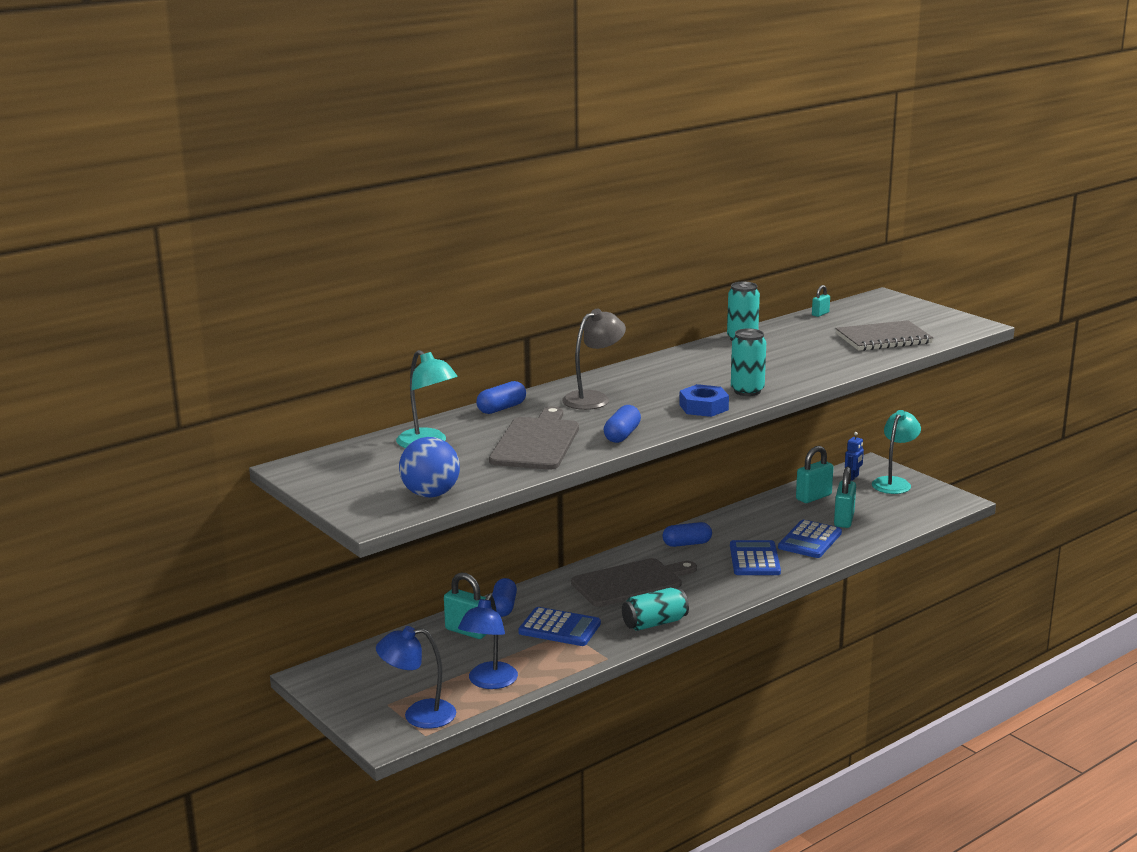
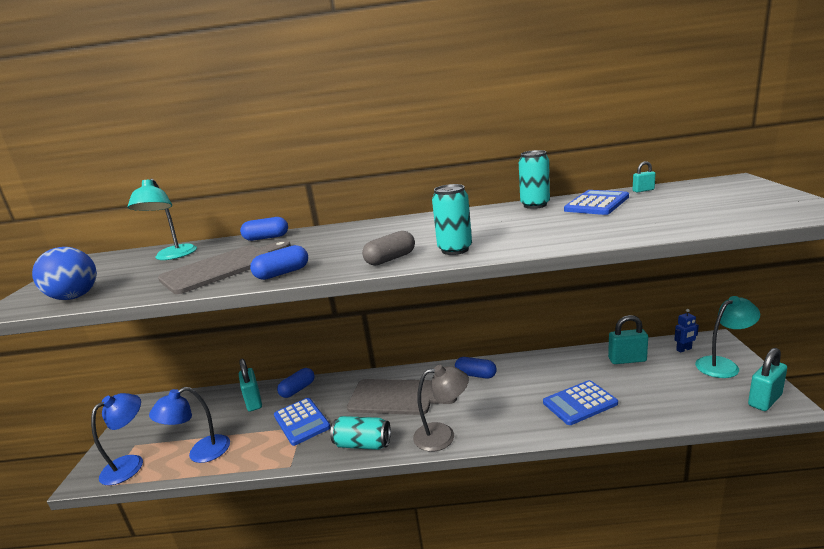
camera: 40 degrees right, 0 degrees up
(418, 715) = (130, 464): blue lamp -> blue lamp turned 90 degrees clockwise
(593, 398) = (333, 239): grey lamp -> grey lamp (443, 436)
(703, 407) = (390, 259): blue nut -> grey capsule
(754, 559) = (511, 407): blue calculator -> blue calculator (597, 204)
(844, 520) = (634, 391): turquoise padlock -> turquoise padlock (764, 400)
(883, 339) = (678, 216): grey notebook -> none

